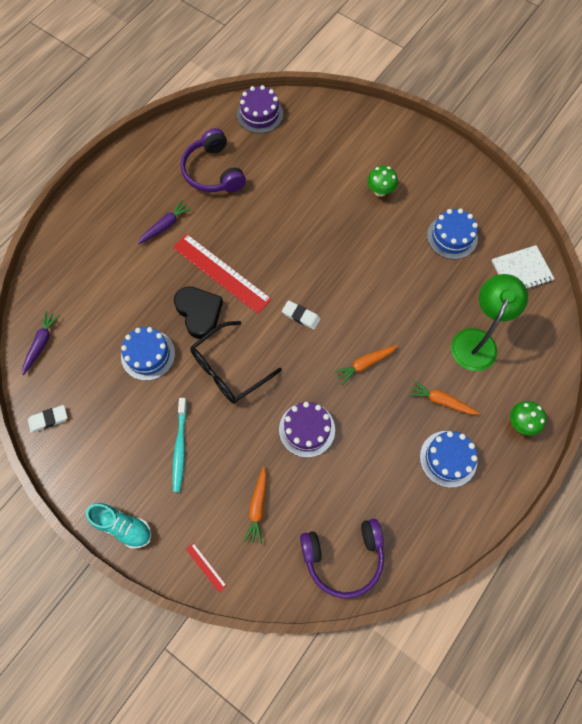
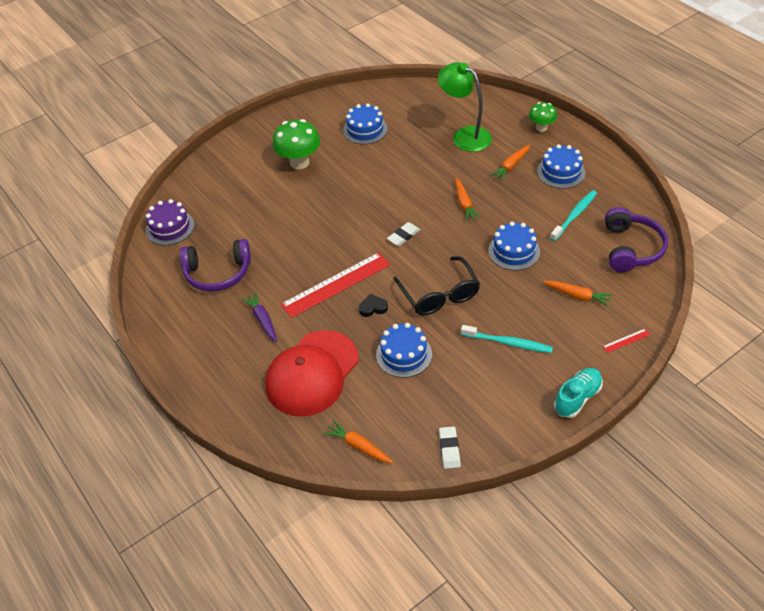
camera: 70 degrees left, 20 degrees down
(41, 343) = (359, 446): purple carrot -> orange carrot
(113, 284) = (312, 373): none -> red cap
(199, 313) = (373, 308): black heart -> black heart, size x0.52
(307, 429) = (514, 251): purple cake -> blue cake
(379, 485) = (574, 215): none -> turquoise toothbrush
(380, 191) = (299, 162): green mushroom -> green mushroom, size x1.67
(521, 271) = (412, 99): white notebook -> none

